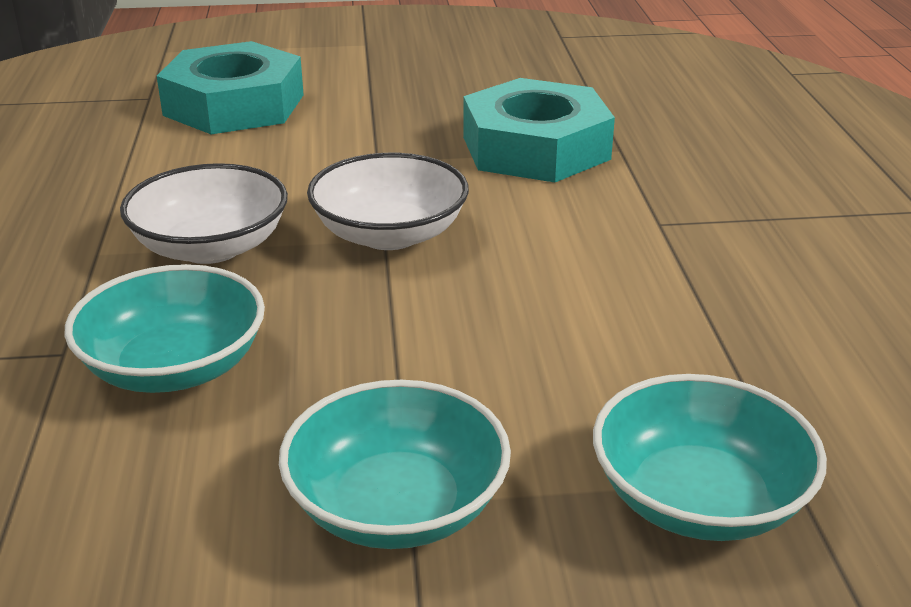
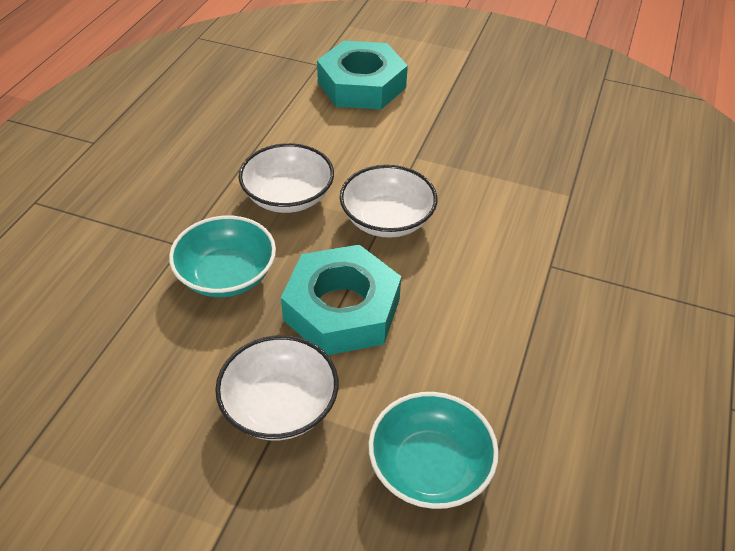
camera: 25 degrees right, 15 degrees up
(397, 506) = (280, 405): turquoise bowl -> white bowl
(535, 148) = (517, 177): turquoise nut -> turquoise nut (342, 309)

